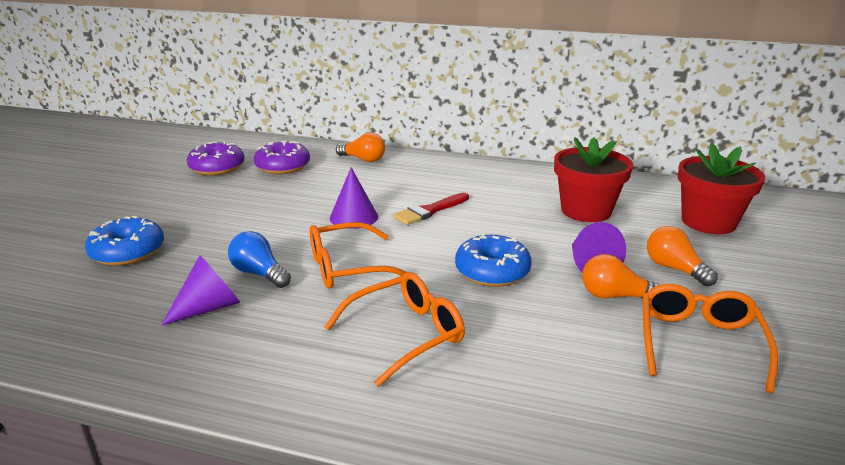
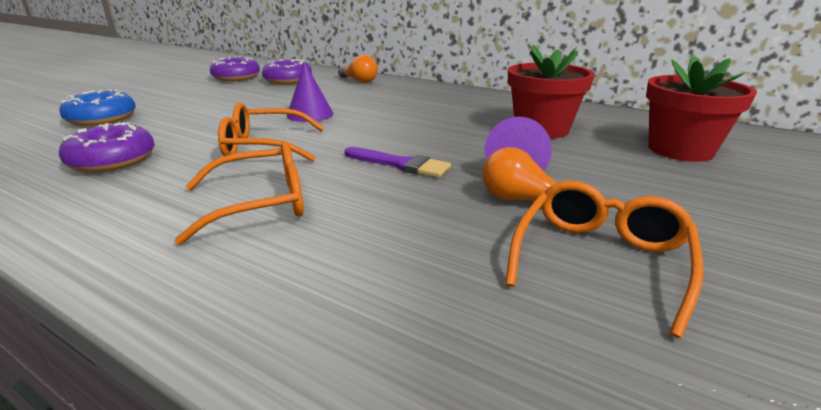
camera: 15 degrees right, 0 degrees up
(210, 307) = (113, 161): purple cone -> purple donut
(259, 273) = (184, 143): blue light bulb -> none
(429, 211) = (383, 116): red brush -> none
(492, 271) = (400, 164): blue donut -> purple brush
(674, 269) = (612, 184): orange light bulb -> none

